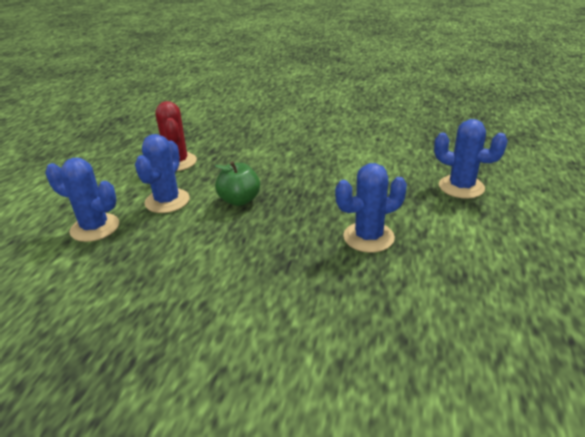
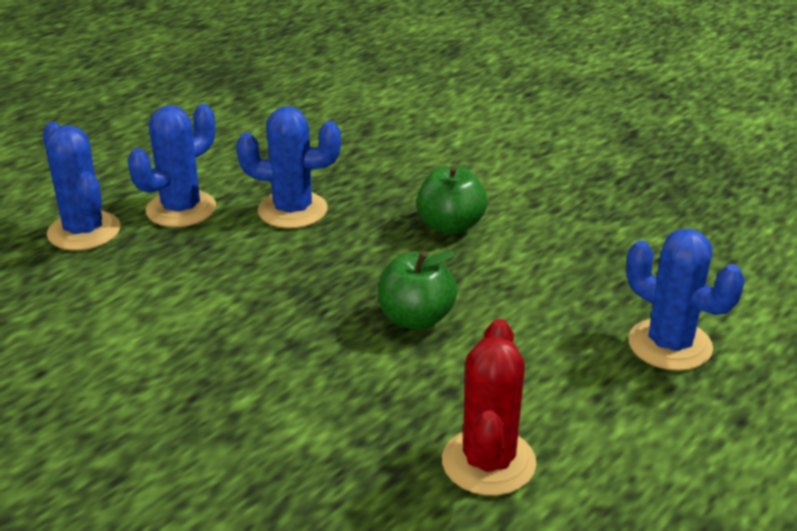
camera: 155 degrees left, 0 degrees up
(167, 201) = (538, 359): blue cactus -> blue cactus (181, 209)
(256, 261) = (450, 226): none -> green apple

